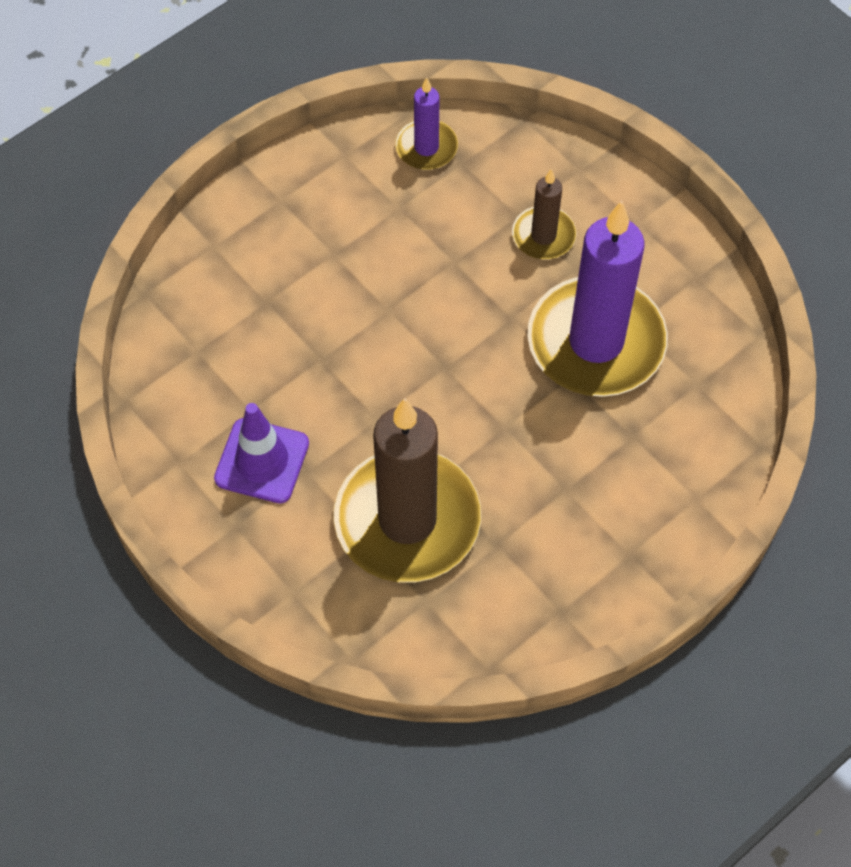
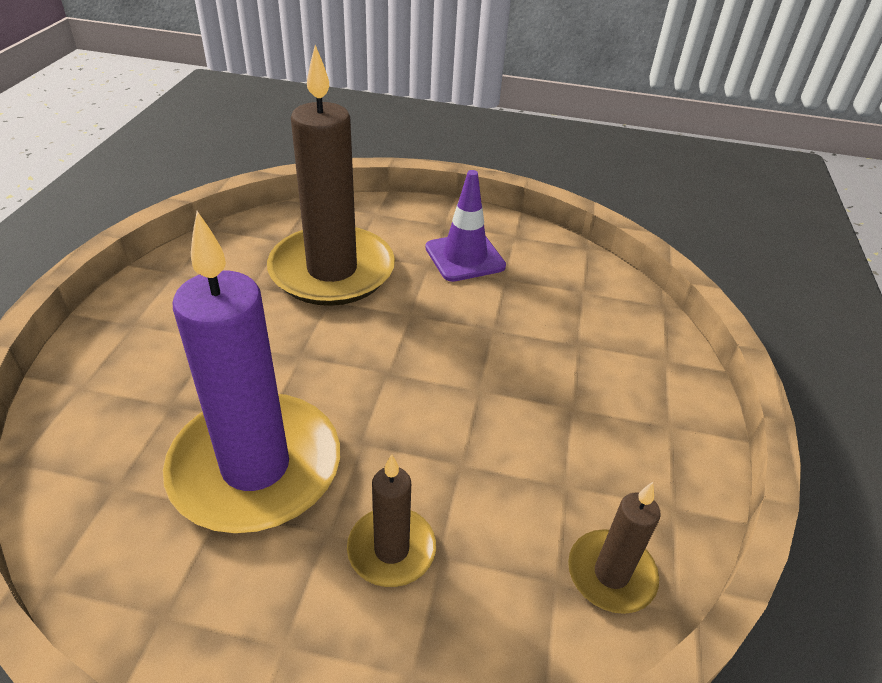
camera: 140 degrees right, 20 degrees down
(426, 147) = (611, 574): purple candle -> brown candle

